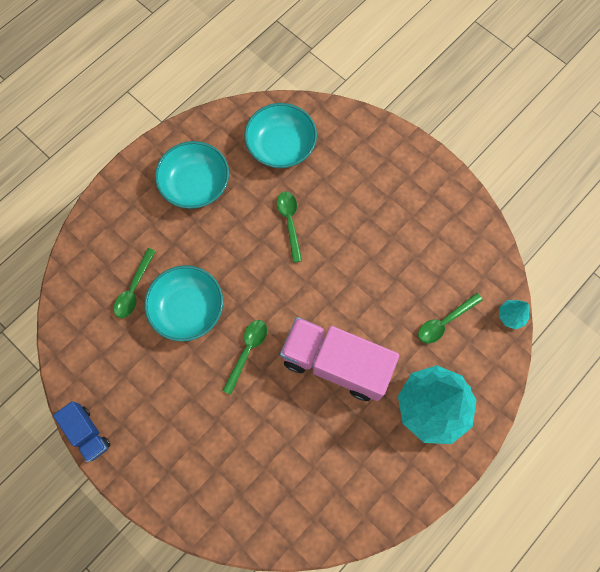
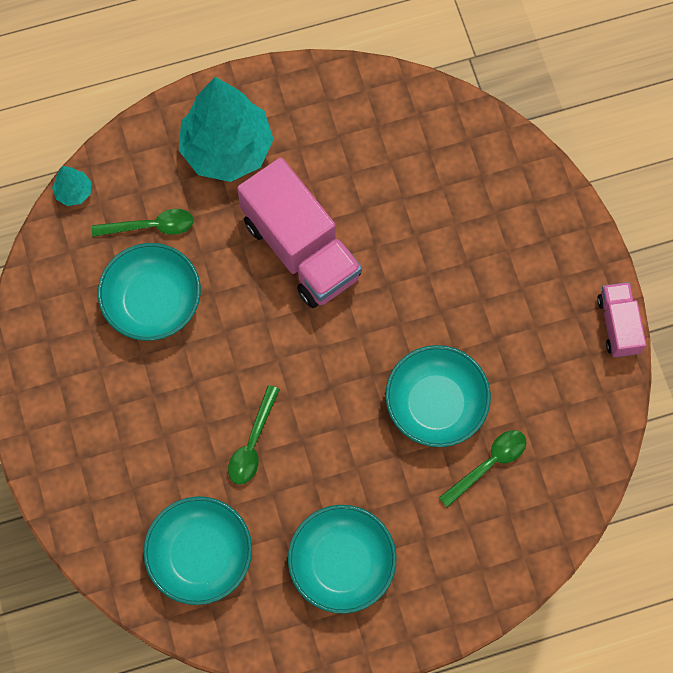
camera: 150 degrees left, 0 degrees up
(87, 433) = (618, 325): blue truck -> pink truck
(247, 351) = (393, 316): green spoon -> none
(408, 273) = (153, 301): none -> turquoise bowl

